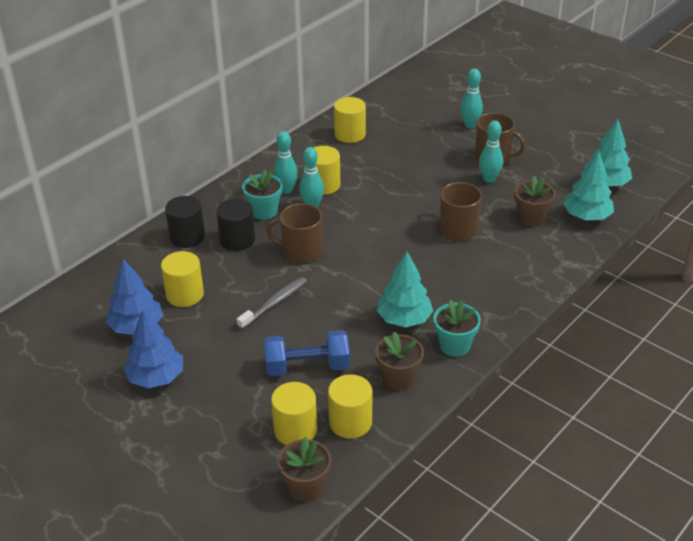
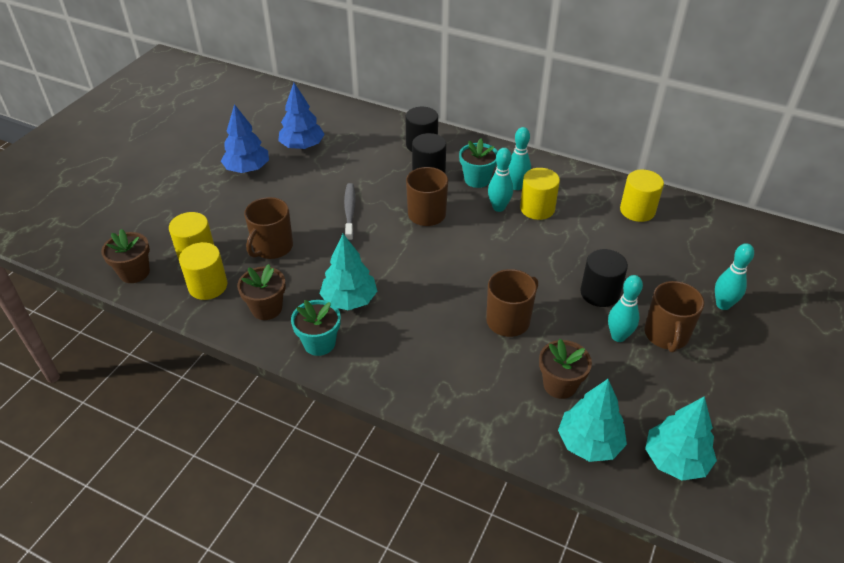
camera: 75 degrees right, 5 degrees up
(185, 294) = (347, 160): yellow cylinder -> none
(274, 303) = (350, 212): grey toothbrush -> grey toothbrush turned 120 degrees counterclockwise
(307, 367) = (272, 247): blue dumbbell -> brown mug
(440, 177) = (599, 293): none -> black cylinder

